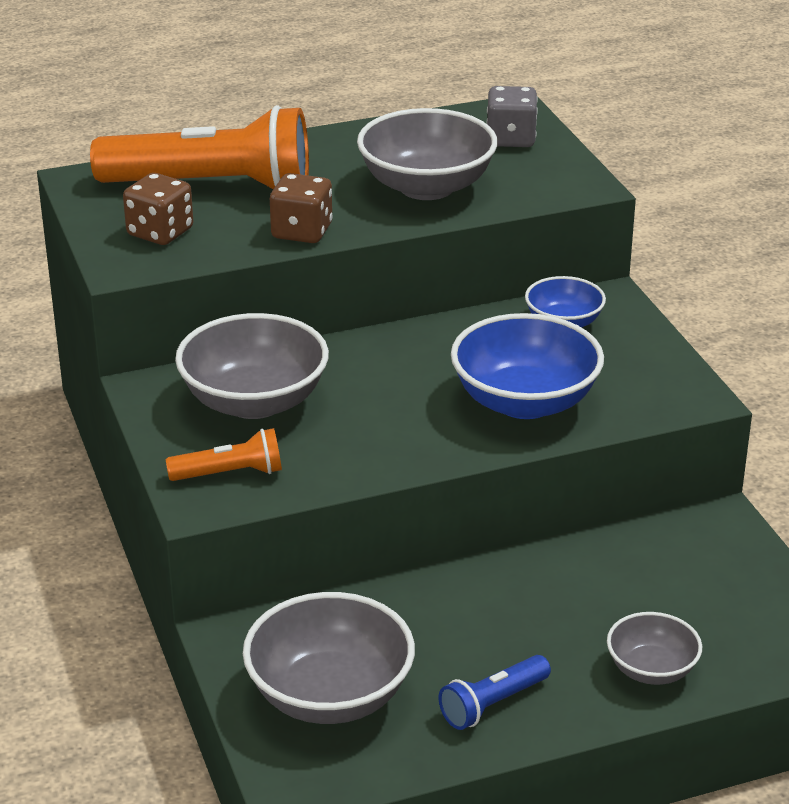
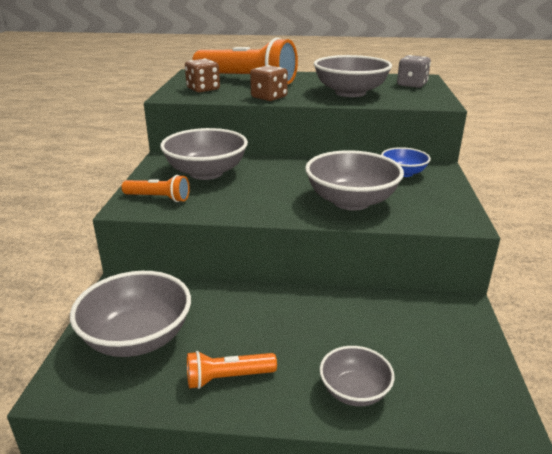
camera: 25 degrees right, 5 degrees down
(493, 704) = (228, 378): blue flashlight -> orange flashlight
(525, 402) = (351, 201): blue bowl -> grey bowl

